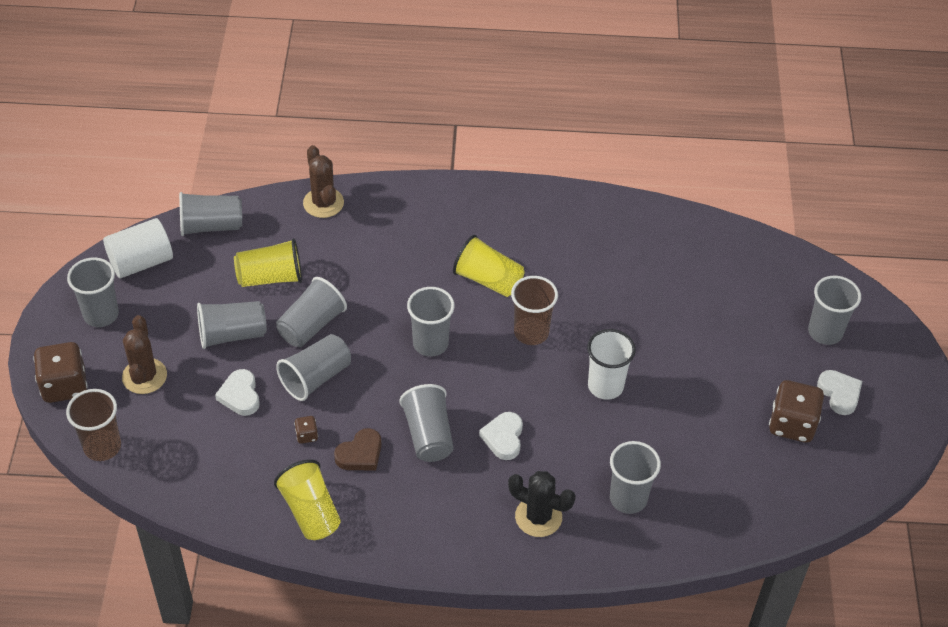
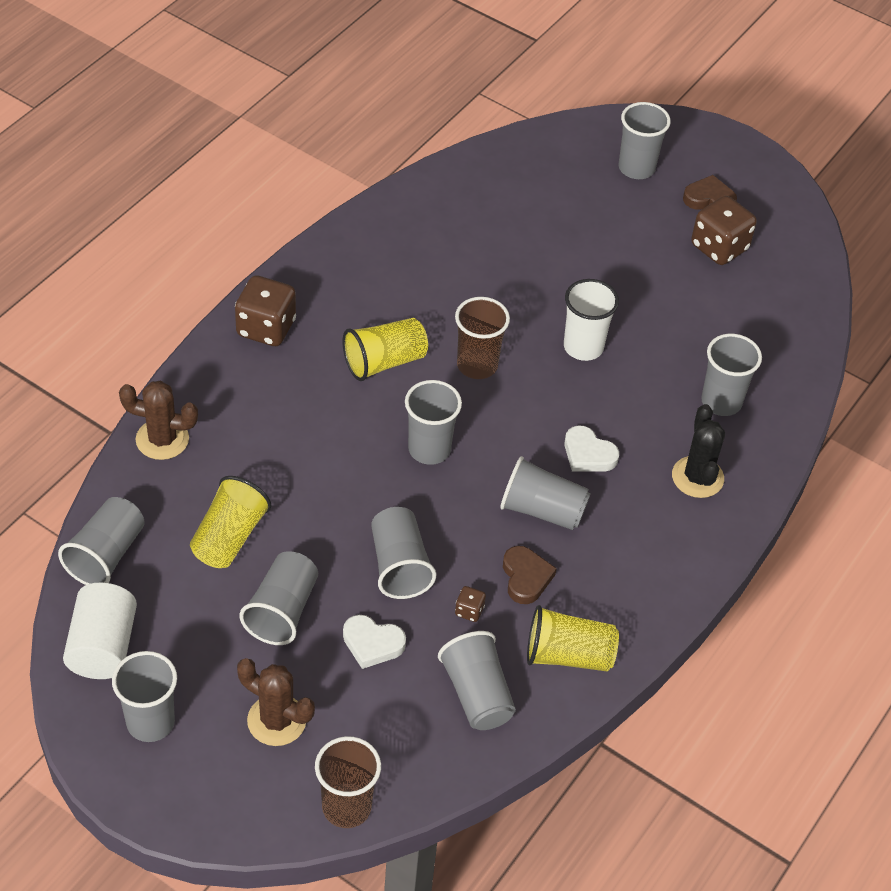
camera: 60 degrees left, 0 degrees up
(64, 386) = (229, 806): brown dice -> brown dice (266, 328)
(311, 325) = (326, 535): grey cup -> grey cup (477, 694)
(538, 517) = (697, 477): black cactus -> black cactus turned 60 degrees counterclockwise
(839, 394) = (709, 199): white heart -> brown heart

